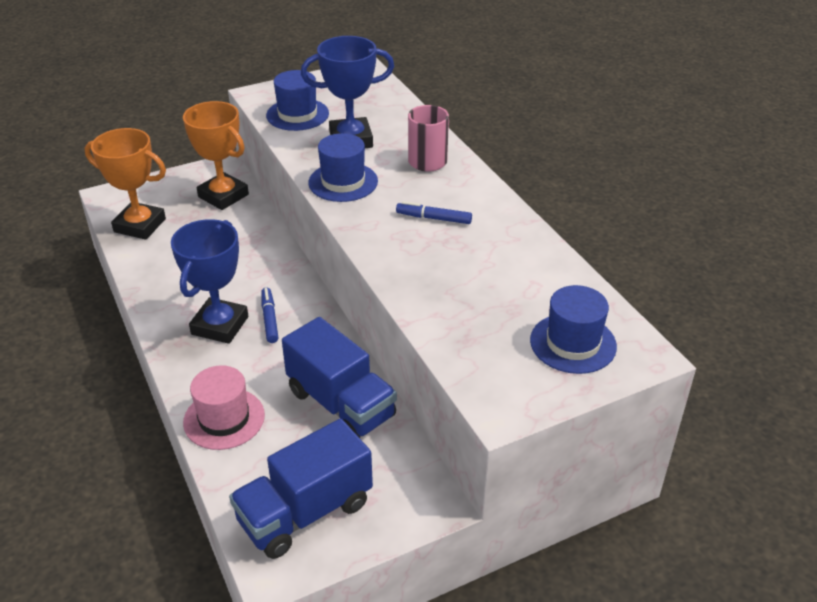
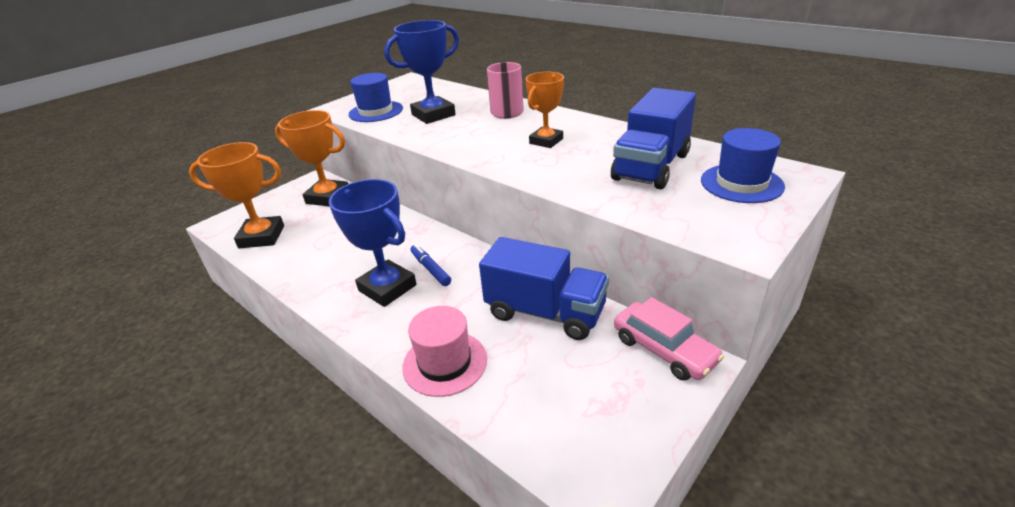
camera: 20 degrees left, 5 degrees down
(220, 325) = (387, 288): blue trophy -> blue trophy turned 45 degrees counterclockwise
(305, 512) = (588, 418): blue truck -> blue truck (651, 167)
(343, 182) = (450, 139): blue hat -> none
(416, 480) = (664, 350): none -> pink car
(434, 218) = (546, 141): blue marker -> orange trophy

